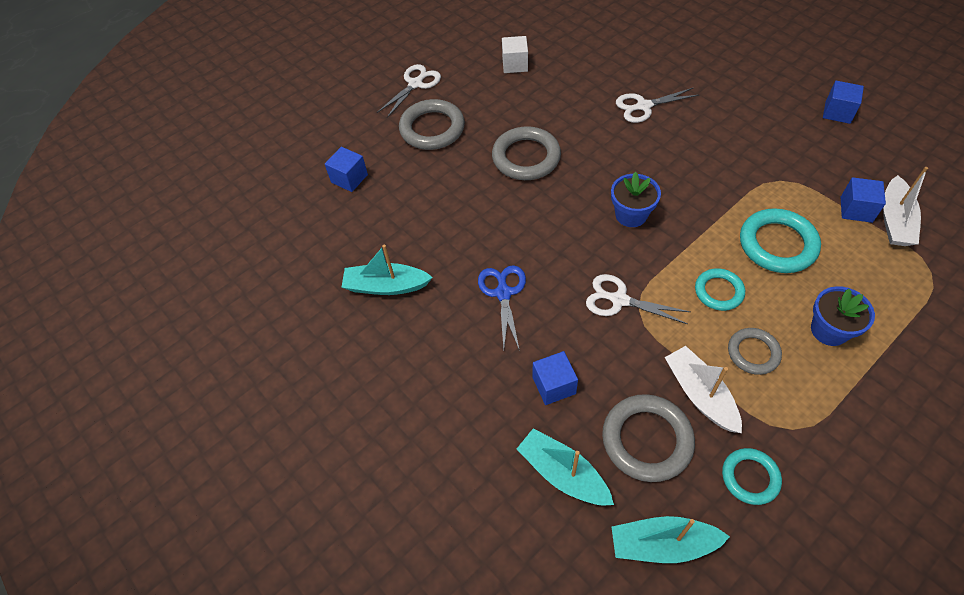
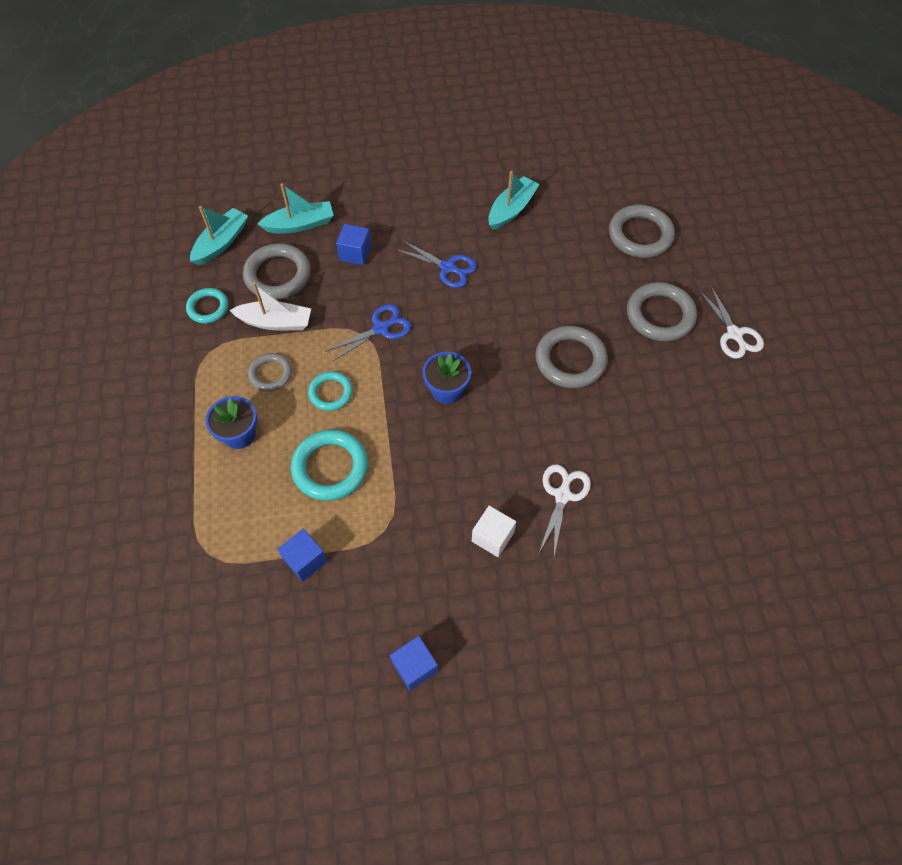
camera: 120 degrees right, 5 degrees up
(349, 178) = (640, 235): blue cube -> grey ring
(515, 64) = (708, 429): white cube -> white cube (492, 537)
(619, 300) = (381, 328): white scissors -> blue scissors
(894, 220) = (269, 579): white boat -> none

